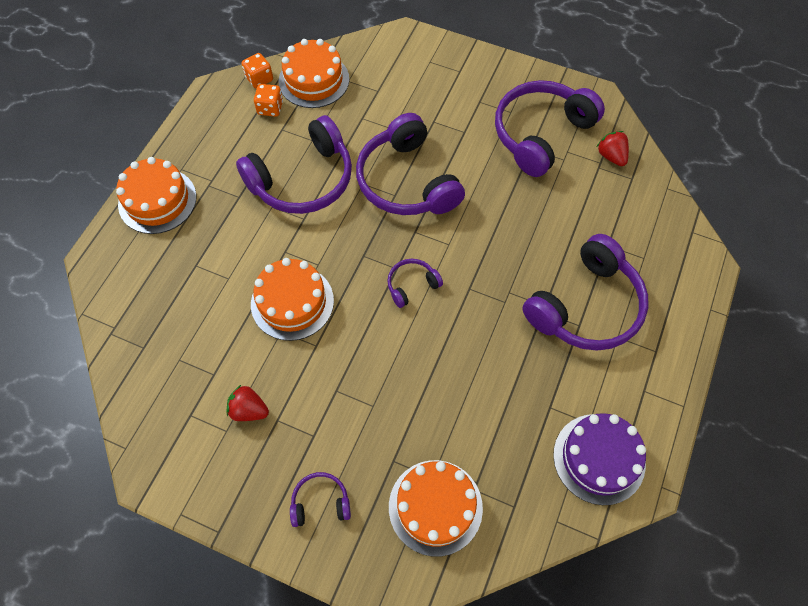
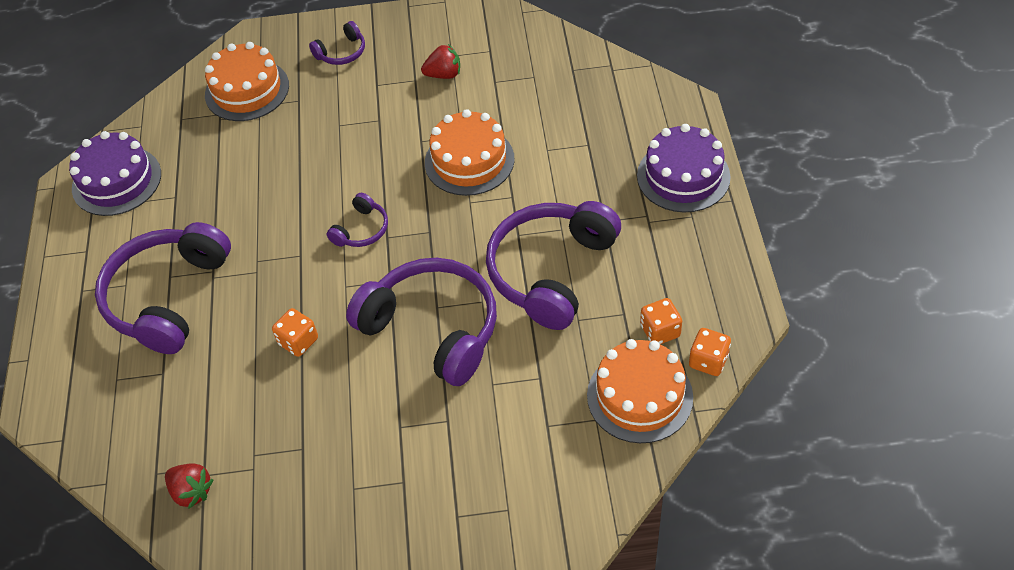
camera: 155 degrees right, 10 degrees down
(157, 200) = (683, 176): orange cake -> purple cake
(502, 219) = (298, 341): none -> orange dice
(541, 134) = (298, 476): purple headphones -> none

